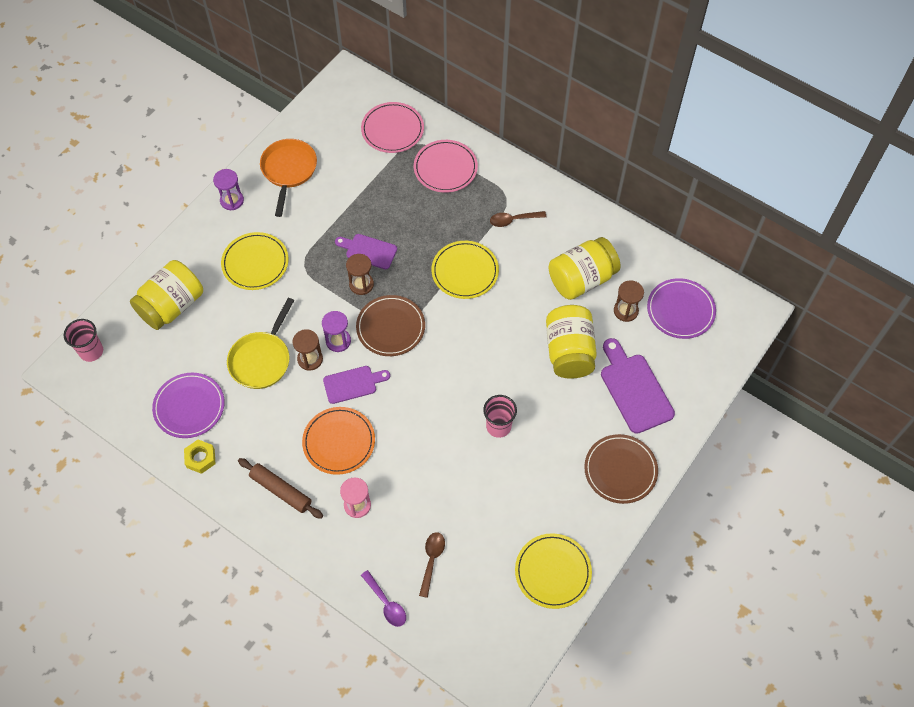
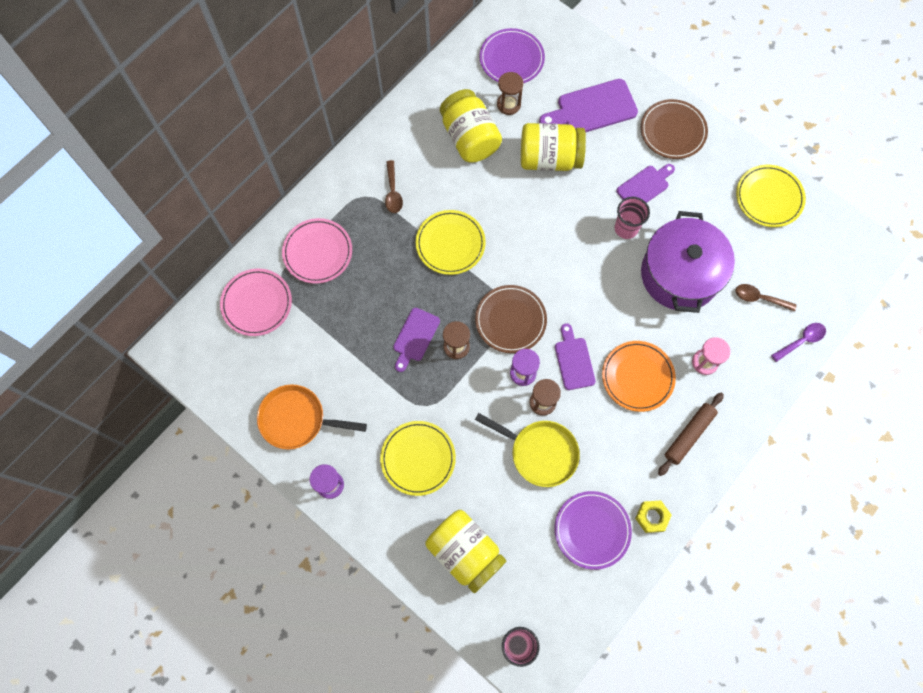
camera: 85 degrees left, 10 degrees up
(452, 479) = (680, 274): none -> purple pot
(549, 443) = (644, 186): none -> purple cutting board

